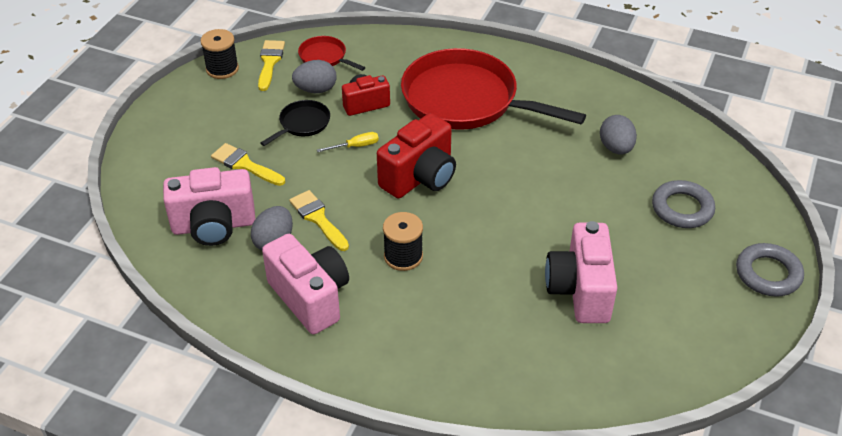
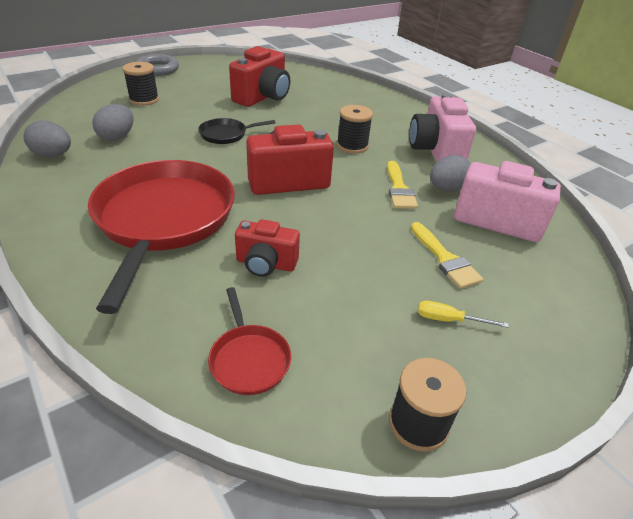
camera: 150 degrees left, 5 degrees down
(270, 62) = (335, 395): yellow brush -> none
(302, 124) = (354, 274): black pan -> black pan (226, 134)
(316, 90) = (305, 311): grey egg -> grey egg (53, 155)
(355, 146) = (318, 227): yellow screwdriver -> yellow screwdriver (448, 320)
(466, 100) = (164, 219): red pan -> red pan turned 150 degrees counterclockwise
(580, 290) = (263, 97): pink camera -> red camera
(682, 208) = (144, 100): grey ring -> black spool

